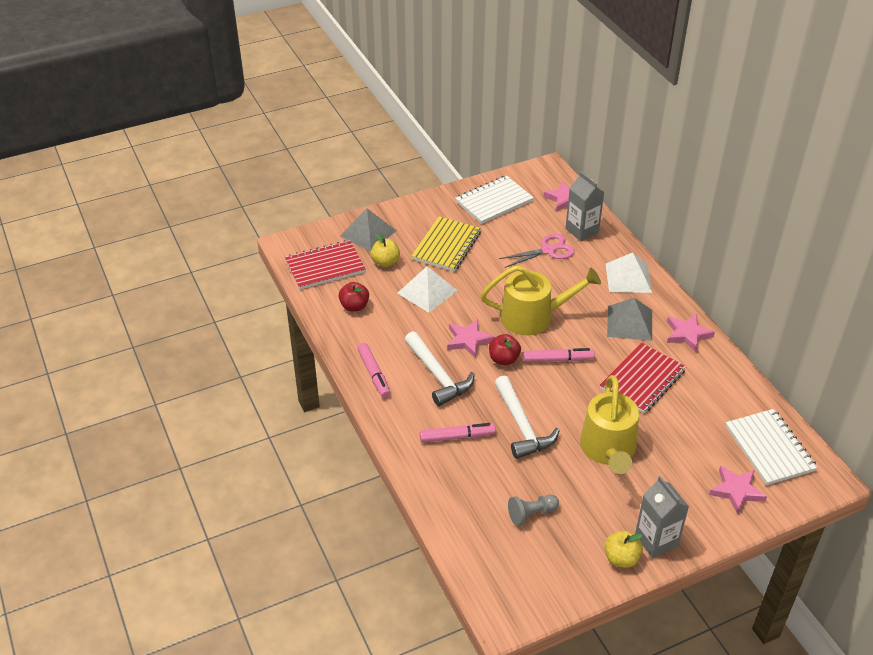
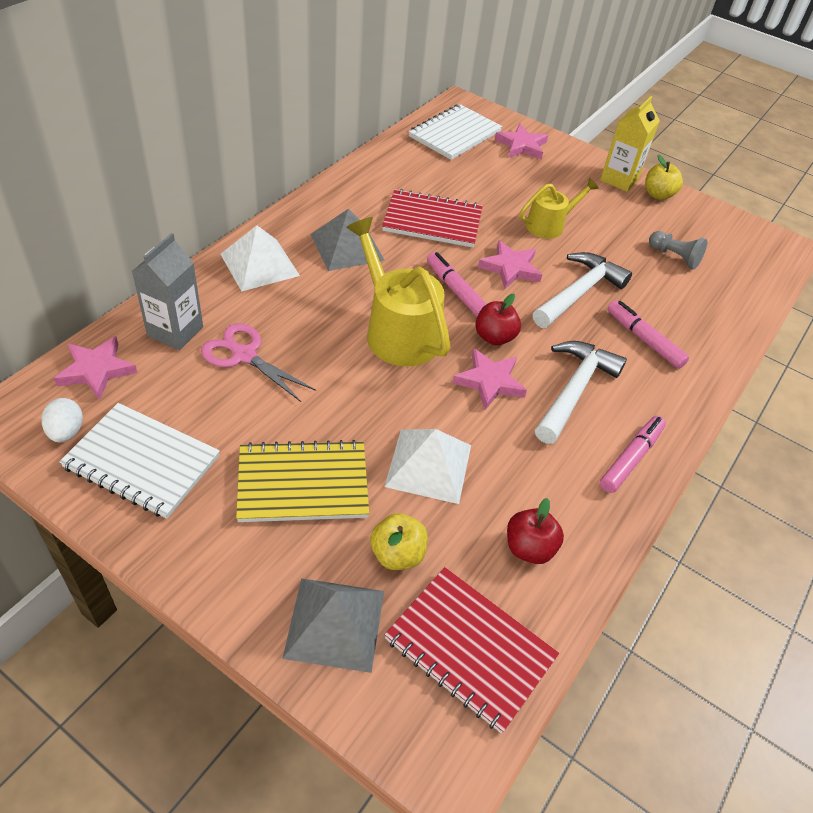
camera: 125 degrees left, 5 degrees up
(527, 184) = (66, 432): none -> white egg
(608, 449) = (549, 225): yellow watering can -> yellow watering can, size x0.60
(656, 540) = (619, 179): grey carton -> yellow carton
(687, 334) = (334, 201): pink star -> pink star (510, 268)

